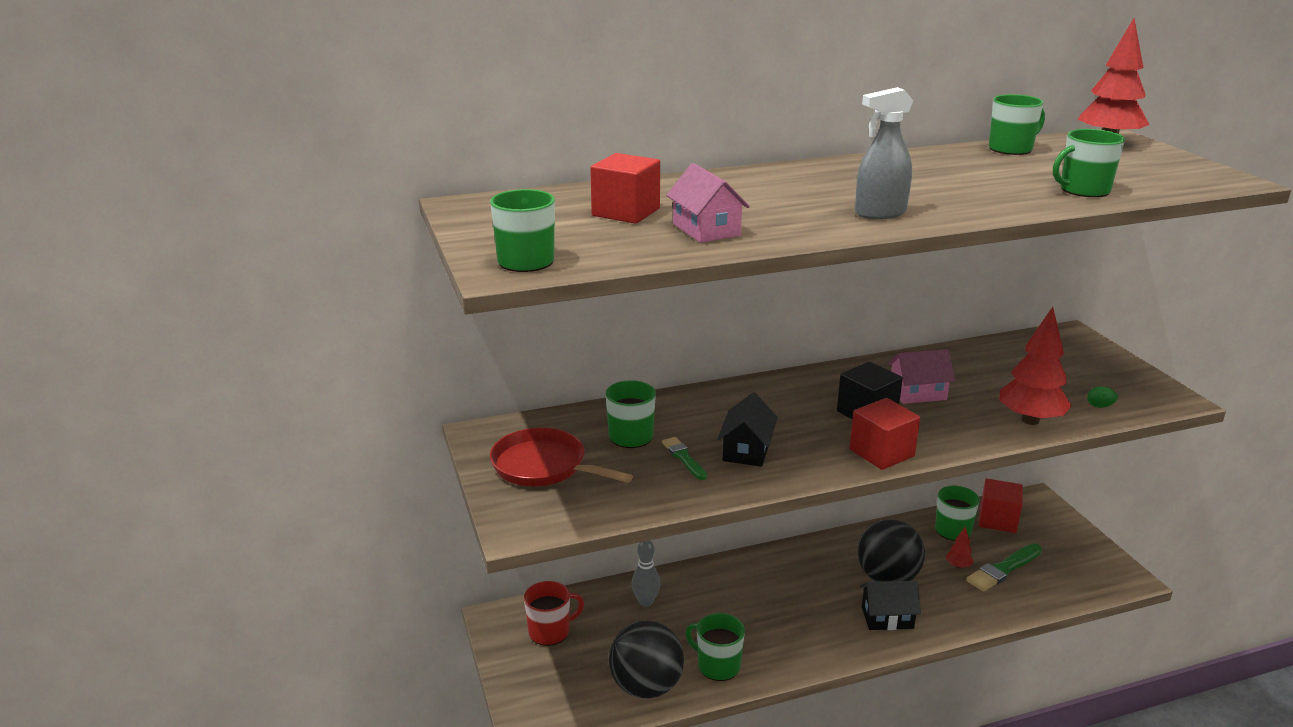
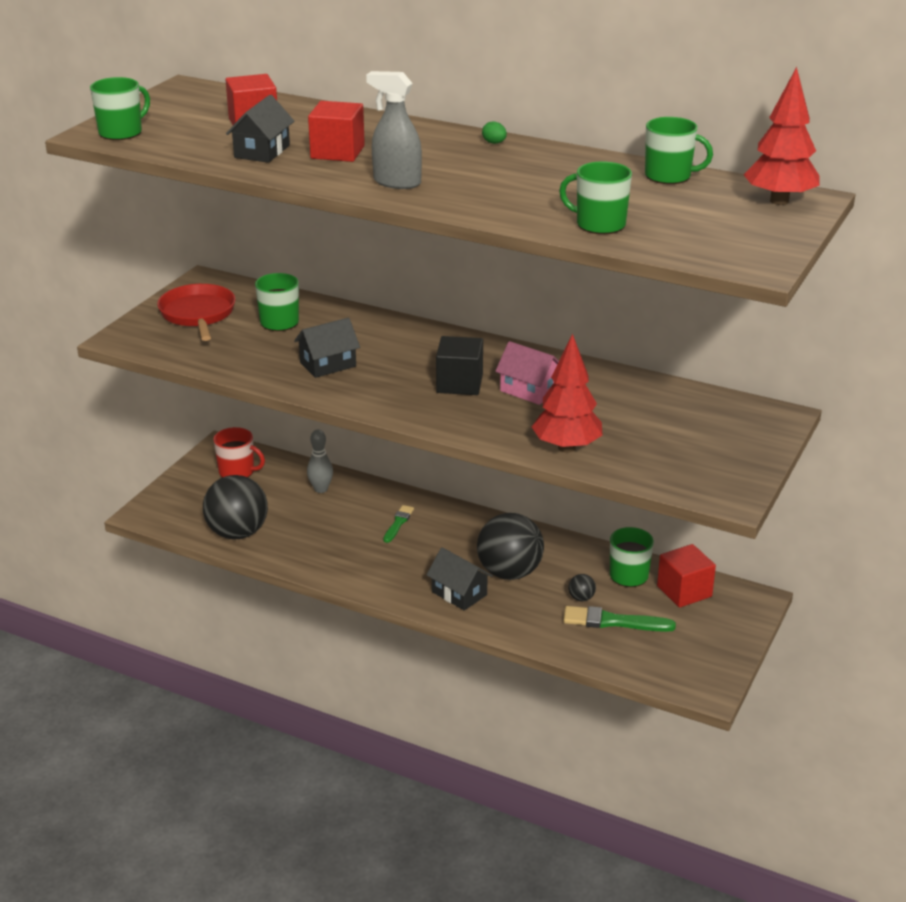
camera: 45 degrees right, 5 degrees up
(683, 457) = (282, 349): green brush -> green brush (398, 523)
(706, 230) = (262, 151): pink house -> black house
(717, 665) = (298, 549): green mug -> none
(881, 453) = (407, 410): red cube -> red cube (337, 152)
(958, 566) = (581, 598): red tree -> black ball
(1099, 406) = (650, 468): green egg -> green egg (494, 143)

